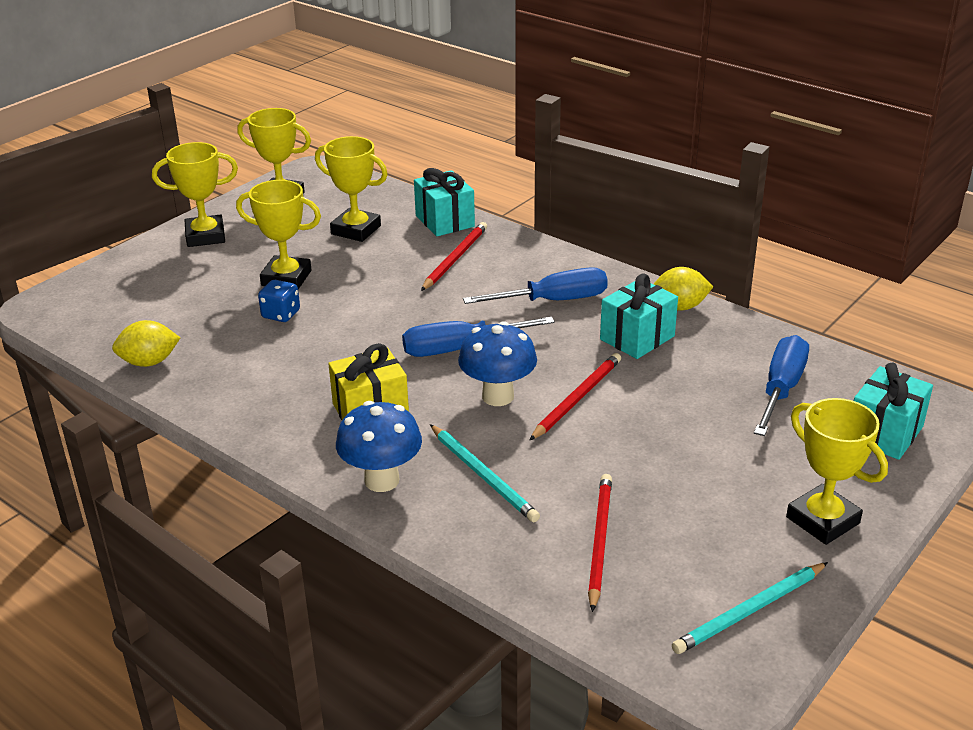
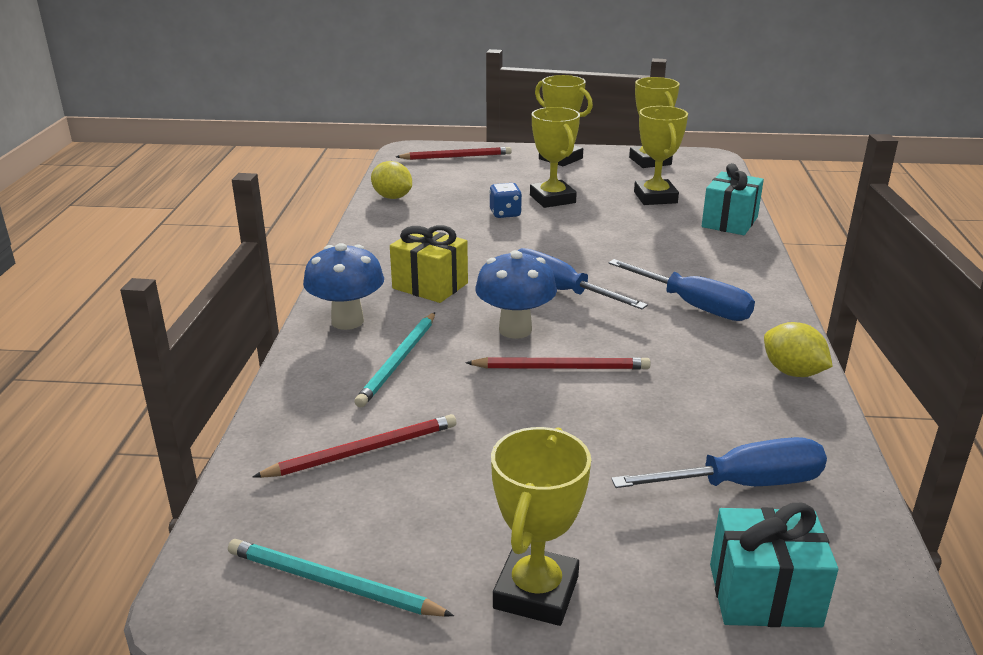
camera: 55 degrees right, 5 degrees down
(455, 258) = (683, 245): red pencil -> red pencil (456, 157)
(637, 338) = (702, 366): turquoise gift -> none

